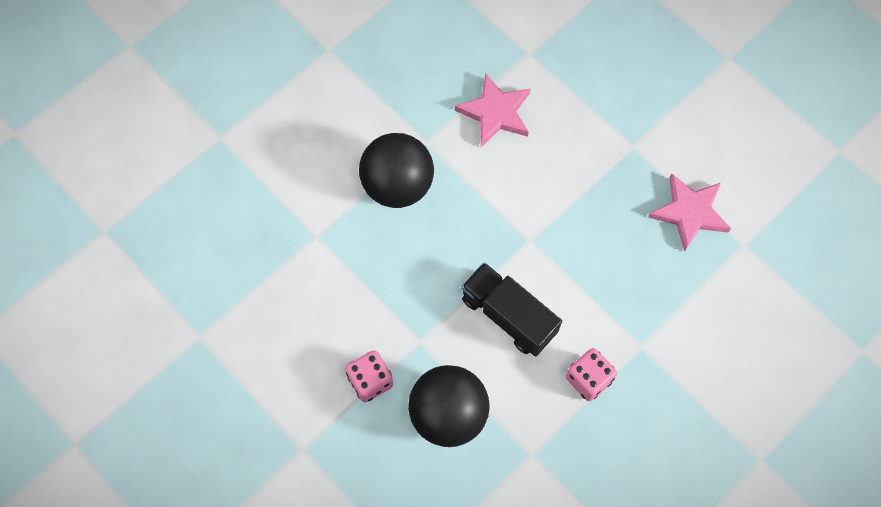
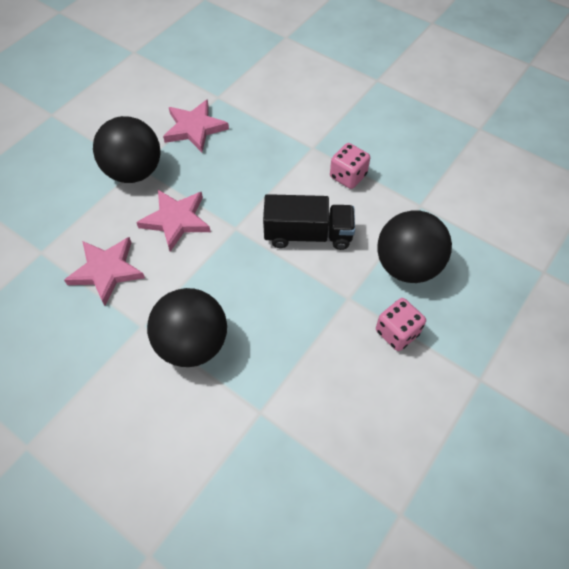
camera: 100 degrees left, 10 degrees down
(508, 316) = (308, 234): black truck -> black truck turned 120 degrees counterclockwise
(550, 181) = (176, 220): none -> pink star
(626, 143) = (134, 172): none -> black ball

